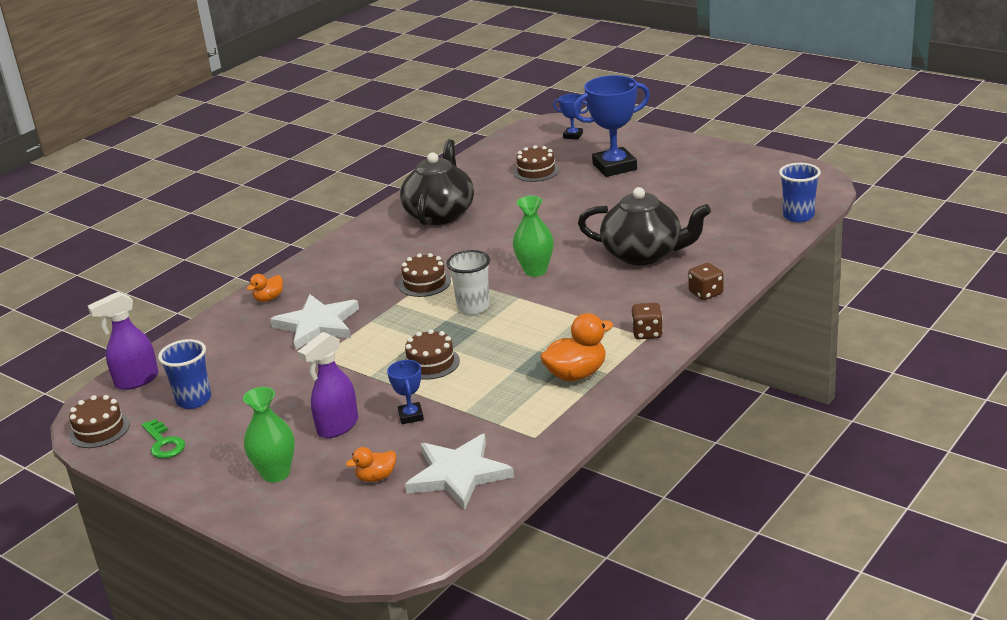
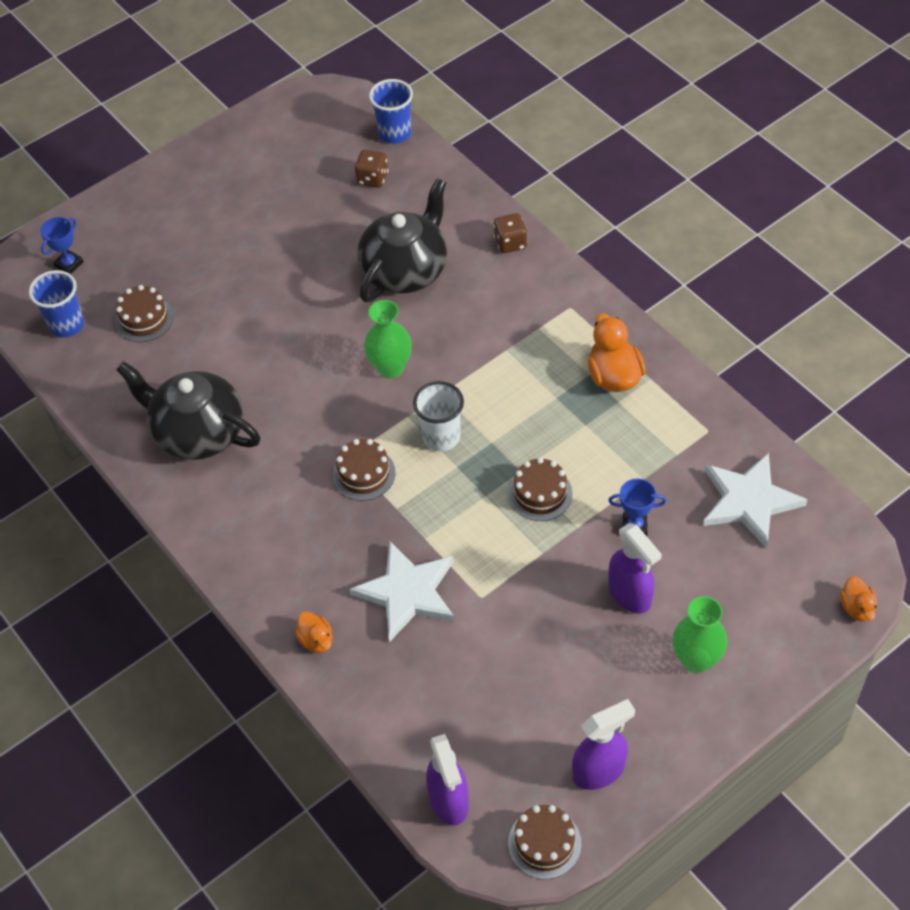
camera: 75 degrees left, 25 degrees up
(164, 443) = (599, 770): green key -> purple spray bottle
(194, 400) = (520, 736): blue cup -> blue cup (67, 325)
(376, 477) = (732, 570): orange duck -> orange duck (857, 608)
(614, 167) = (183, 246): blue trophy -> none
(647, 333) = (564, 305): brown dice -> brown dice (372, 178)

